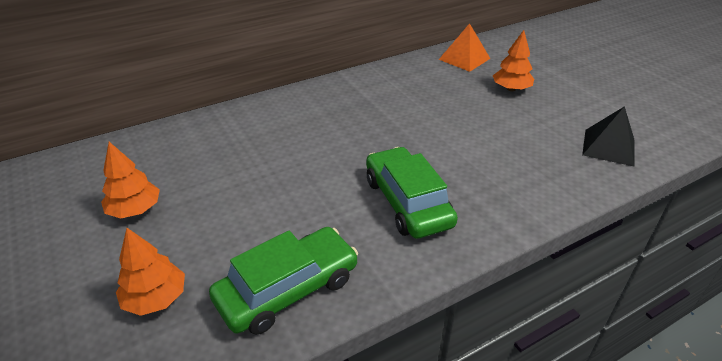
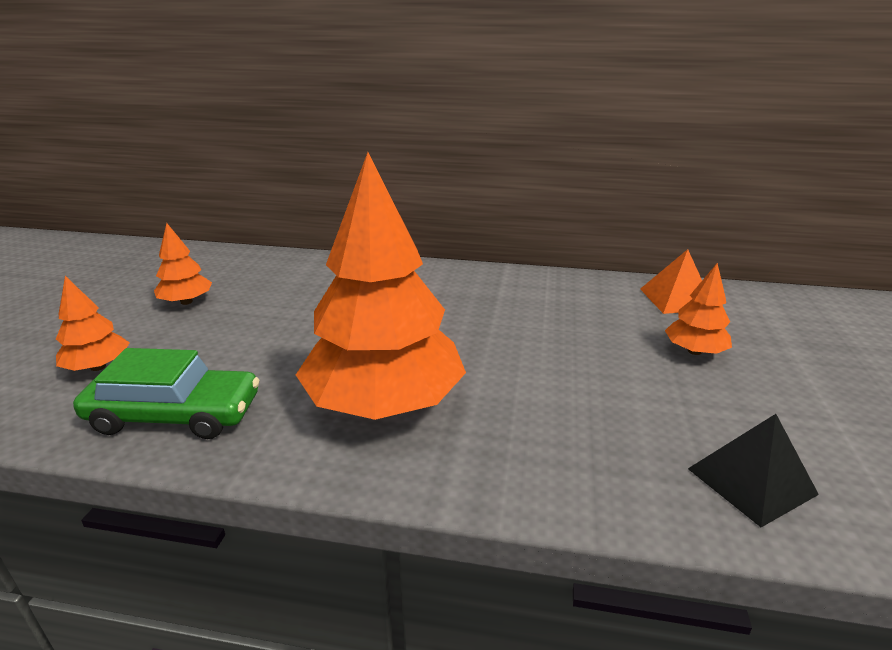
camera: 40 degrees right, 10 degrees down
(407, 202) = (384, 403): green car -> orange tree

